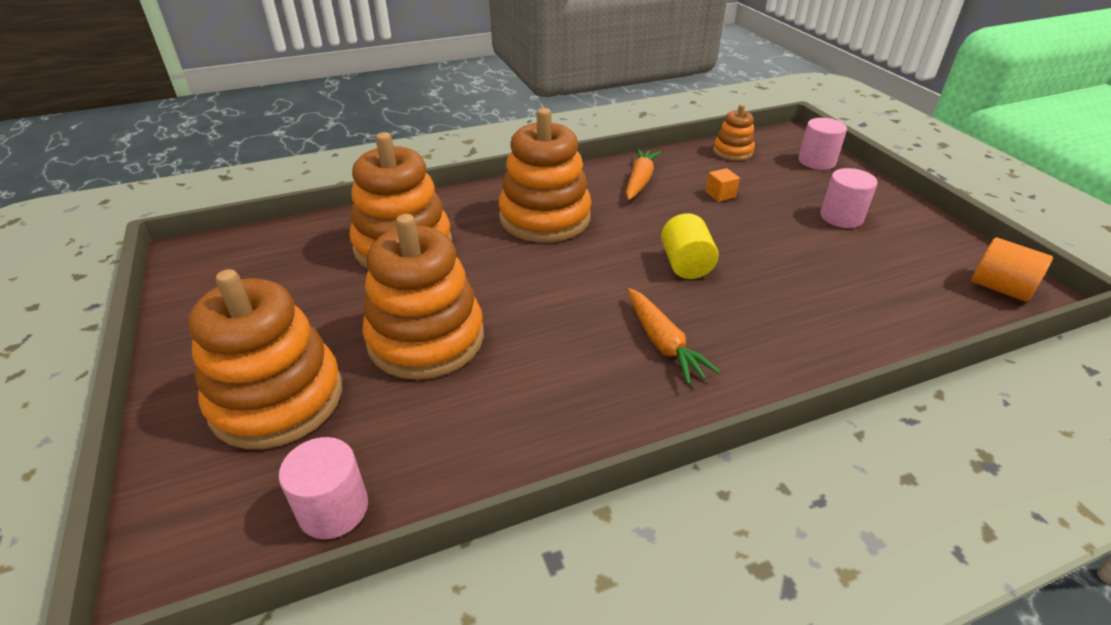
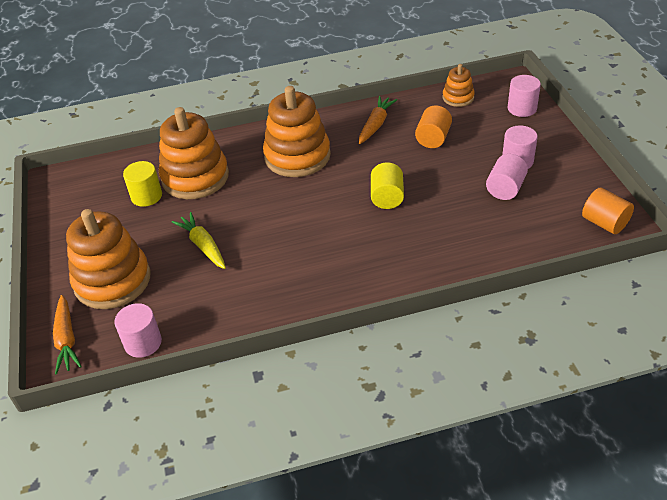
camera: 10 degrees right, 5 degrees up
(331, 272) = (146, 196): none -> yellow cylinder
(426, 339) = (203, 246): orange stacking toy -> yellow carrot
(663, 343) = (353, 254): orange carrot -> orange carrot (67, 339)
(720, 194) = (433, 139): orange cube -> orange cylinder
(843, 250) = (505, 189): none -> pink cylinder

